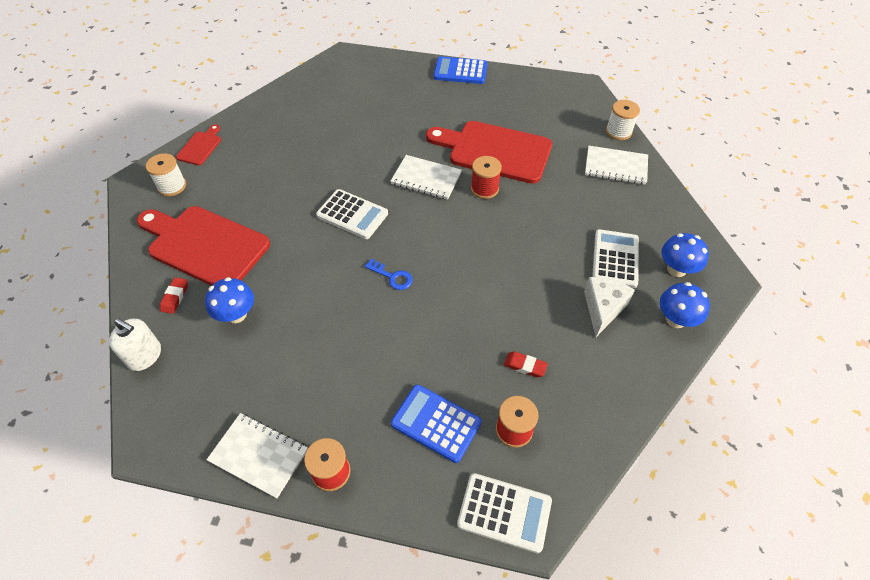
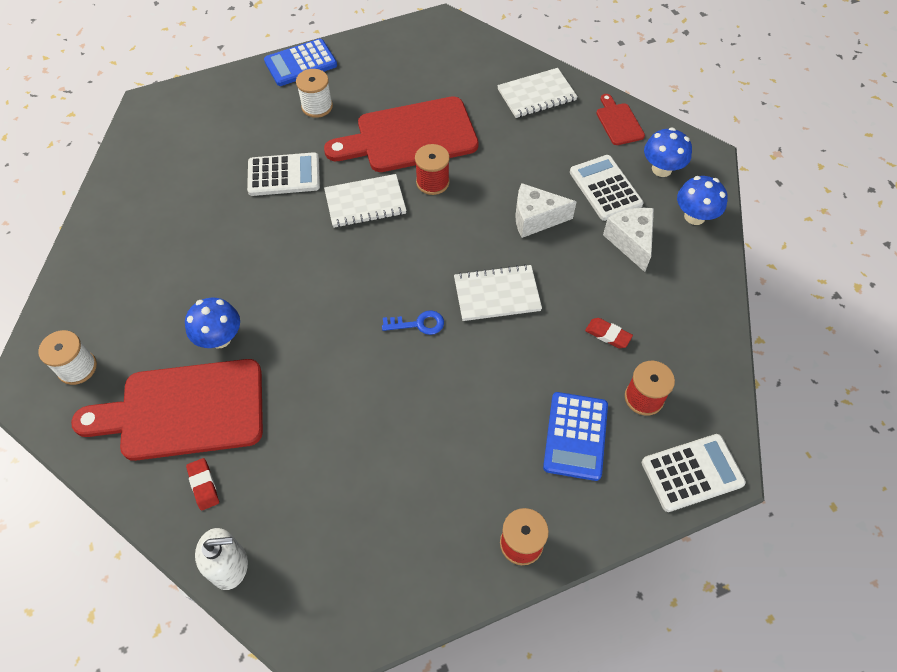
camera: 35 degrees left, 5 degrees up
(200, 147) = (68, 302): red cutting board -> red cutting board (618, 122)
(236, 314) = (291, 460): blue mushroom -> blue mushroom (220, 338)
(259, 455) = (441, 577): white notebook -> white notebook (497, 294)
(352, 215) = (321, 283): white calculator -> white calculator (284, 175)
(436, 423) = (575, 436): blue calculator -> blue calculator turned 75 degrees counterclockwise
(525, 366) = (608, 335): red eraser -> red eraser turned 45 degrees clockwise
(540, 252) = (535, 219): none -> white cheese
(618, 131) = (511, 56): white spool -> white spool (317, 106)

